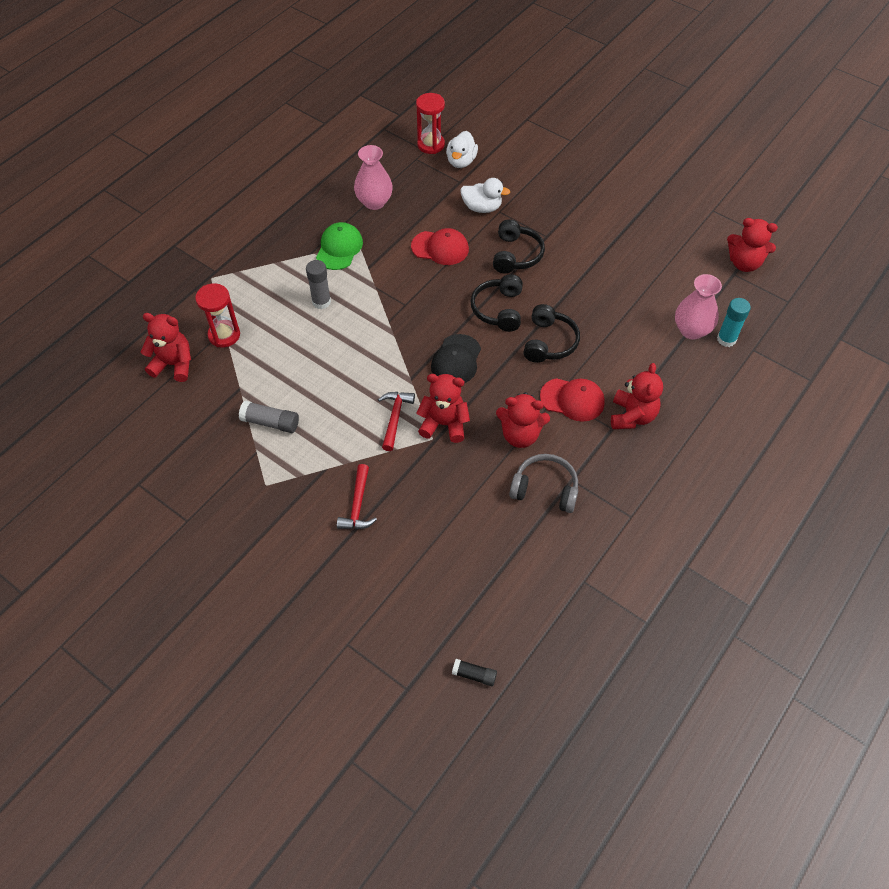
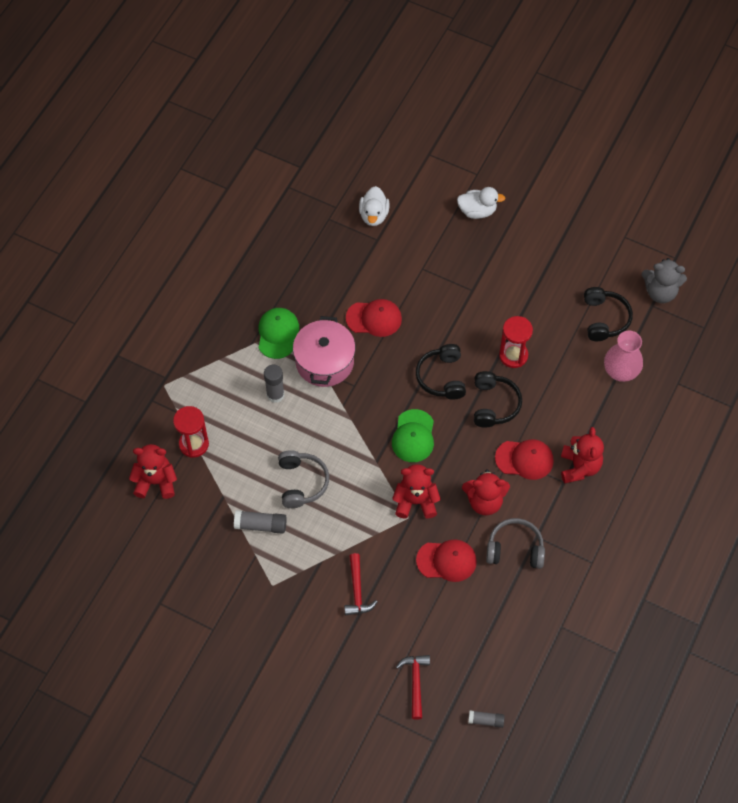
camera: 10 degrees left, 5 degrees up
(326, 387) = (301, 482): none -> grey headphones
(374, 202) = (299, 276): pink vase -> none
(380, 279) = (324, 362): none -> pink pot
(395, 418) = (371, 503): red hammer -> red hammer (415, 683)
(431, 145) = (339, 199): red hourglass -> red hourglass (513, 355)
(456, 360) = (413, 436): black cap -> green cap
(465, 489) = (446, 561): none -> red cap
(474, 675) = (486, 720): black glue stick -> grey glue stick
(482, 207) = (405, 267): white duck -> white duck (477, 211)
(516, 255) = (447, 315): black headphones -> black headphones (604, 319)
(726, 339) = (653, 376): turquoise glue stick -> none
(744, 263) = (660, 292): red teddy bear -> grey teddy bear

